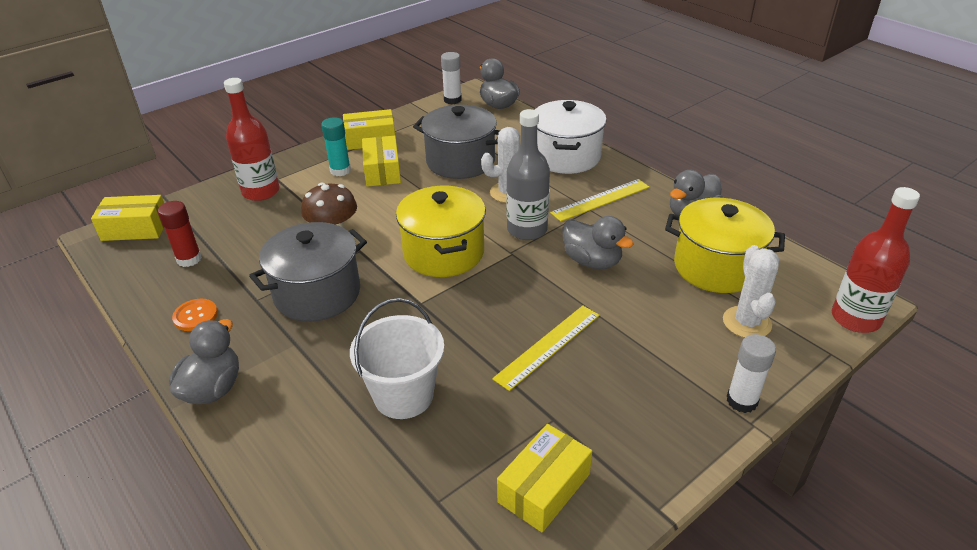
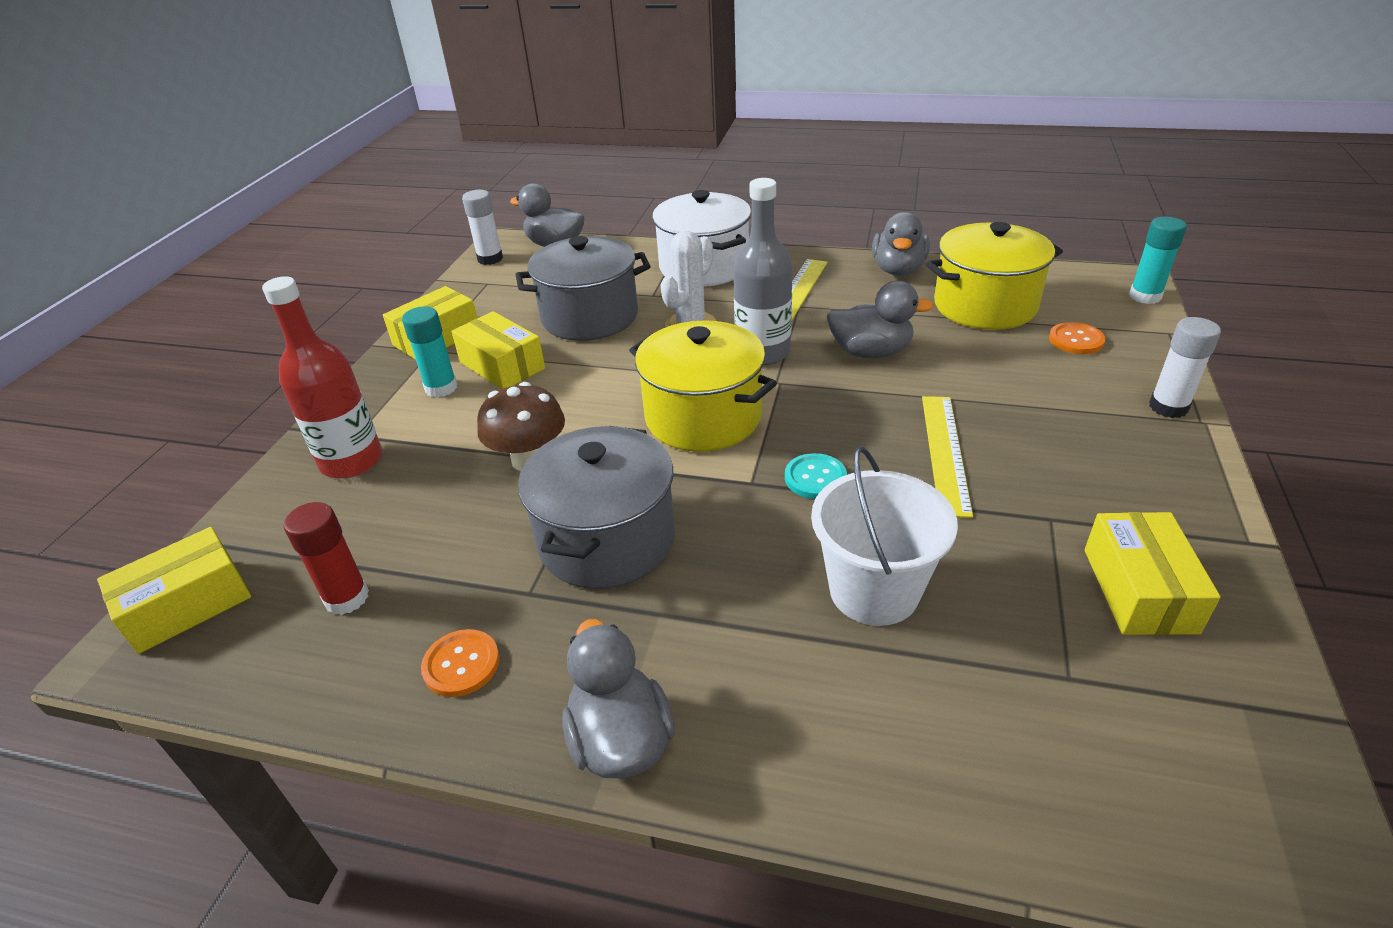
camera: 35 degrees left, 0 degrees up
(456, 319) = (815, 478): none -> turquoise button
(746, 322) = (1076, 340): white cactus -> orange button
(855, 318) = (1145, 296): red bottle -> turquoise glue stick

